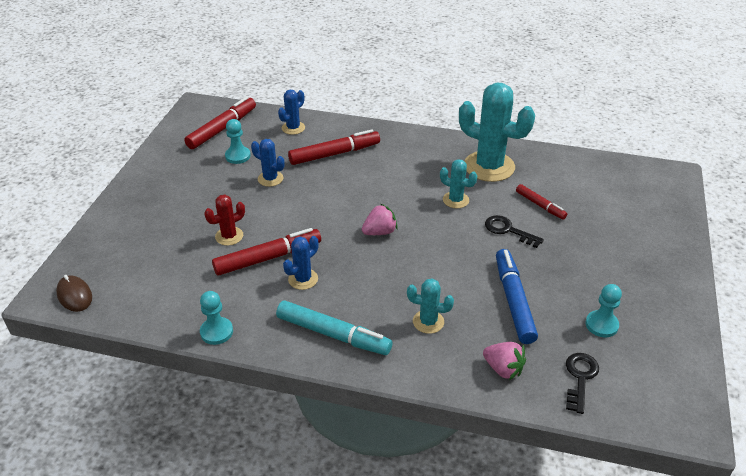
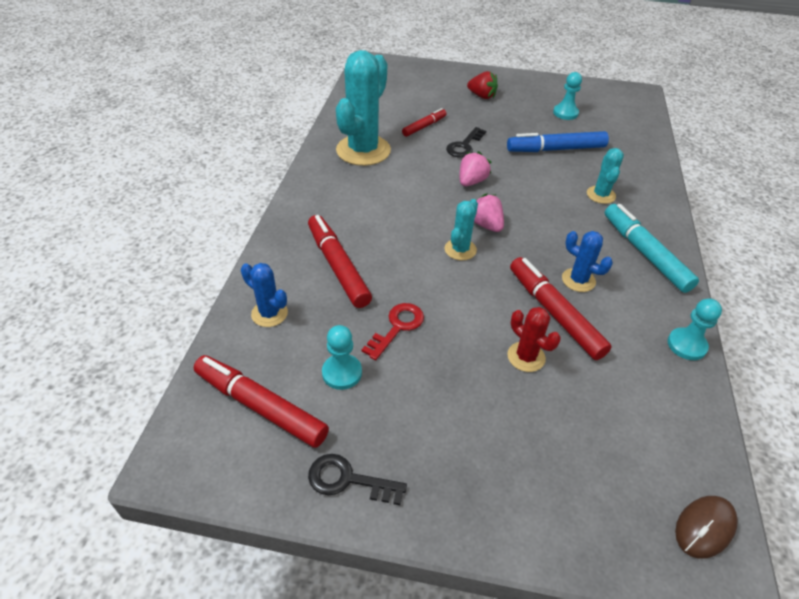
camera: 95 degrees left, 5 degrees up
(270, 179) = (397, 327): blue cactus -> red key
(333, 334) = (644, 253): turquoise marker -> turquoise marker turned 45 degrees counterclockwise
(455, 200) = (423, 173): turquoise cactus -> turquoise cactus (460, 249)
(503, 369) = (633, 159): pink strawberry -> pink strawberry (471, 181)
(580, 378) = (623, 127): black key -> black key (348, 480)
(621, 254) = (482, 96): none -> red strawberry

